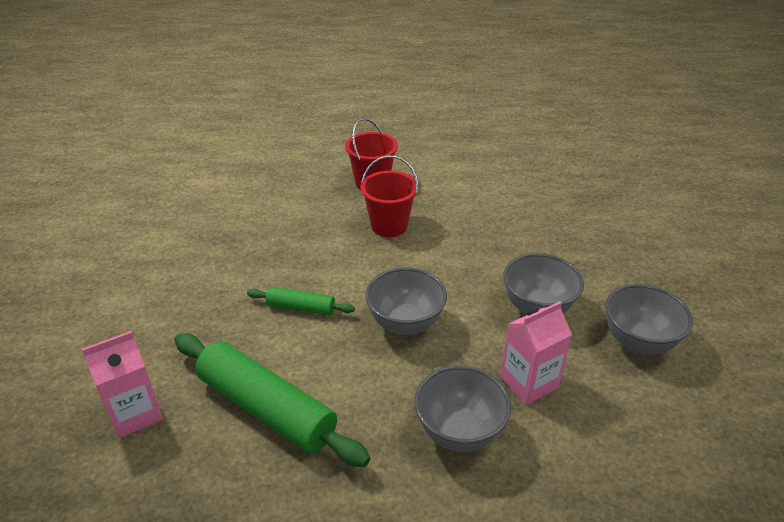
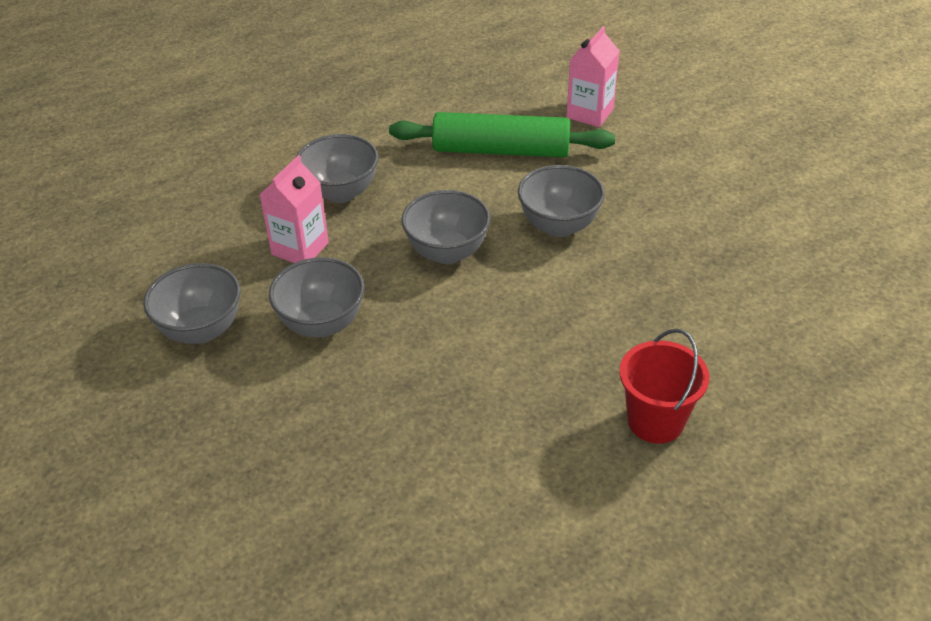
camera: 150 degrees right, 5 degrees up
(301, 307) = (559, 226): green rolling pin -> grey bowl
(389, 226) = (564, 358): red bucket -> none

